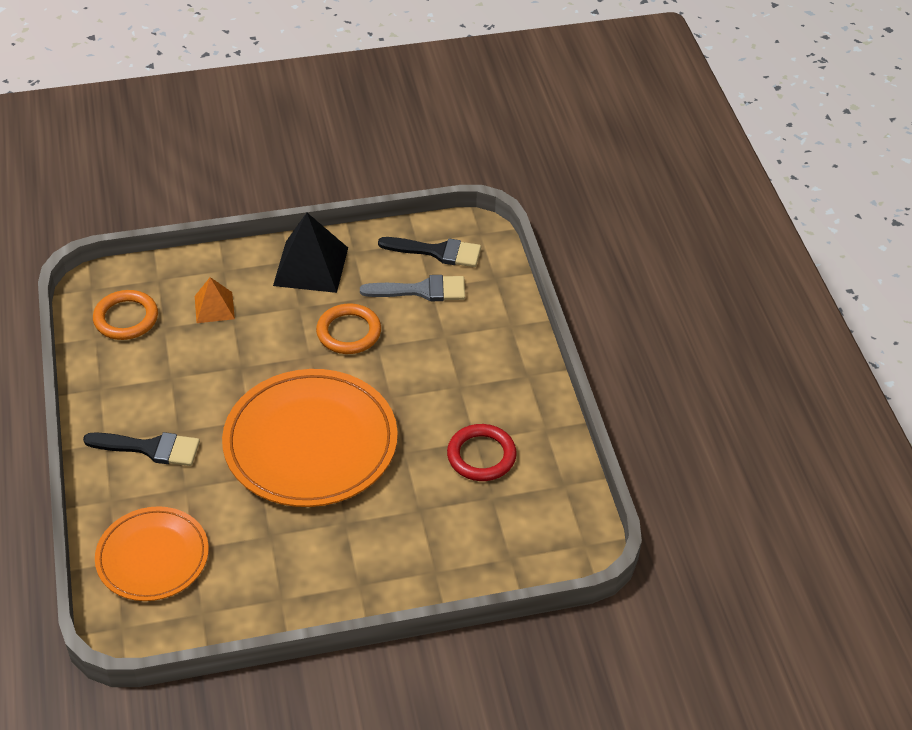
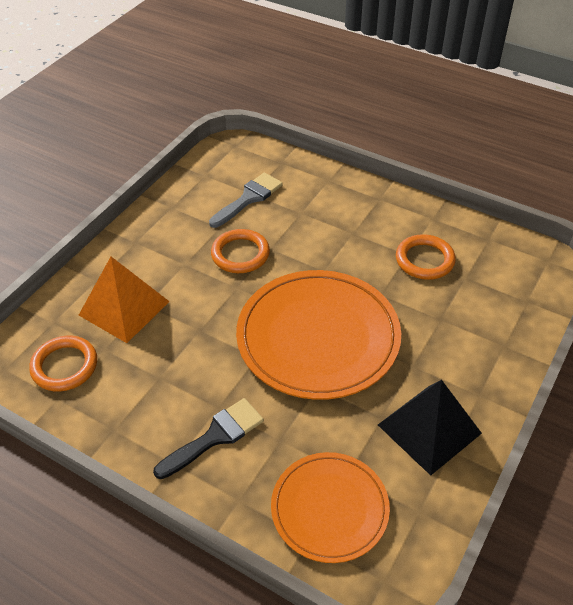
camera: 45 degrees left, 0 degrees up
(214, 307) = (124, 308): orange pyramid -> orange pyramid, size x1.74
(311, 266) = (156, 235): black pyramid -> black pyramid (429, 428)
(437, 252) = (225, 172): black brush -> none
(481, 456) = (424, 260): red ring -> orange ring

